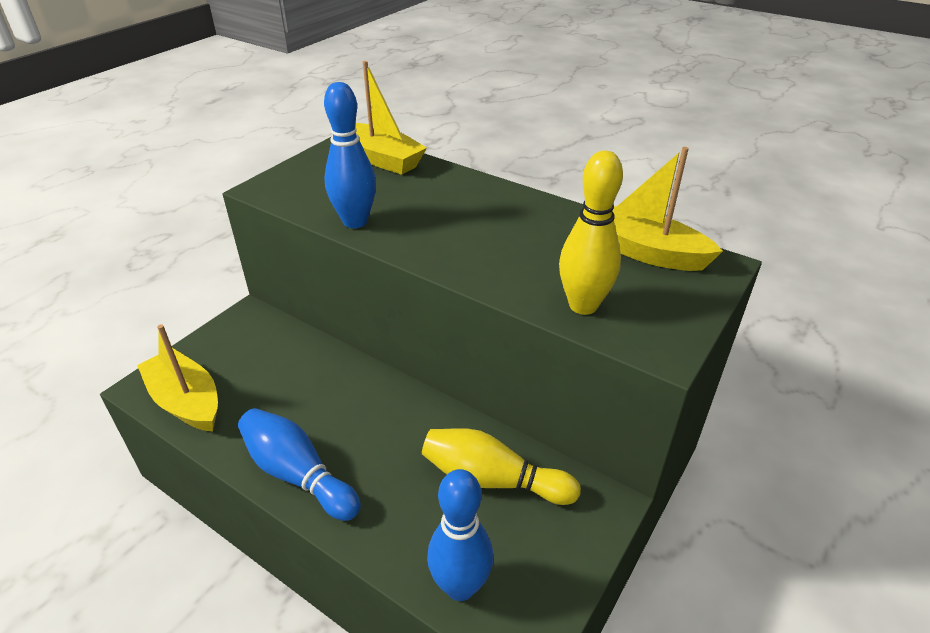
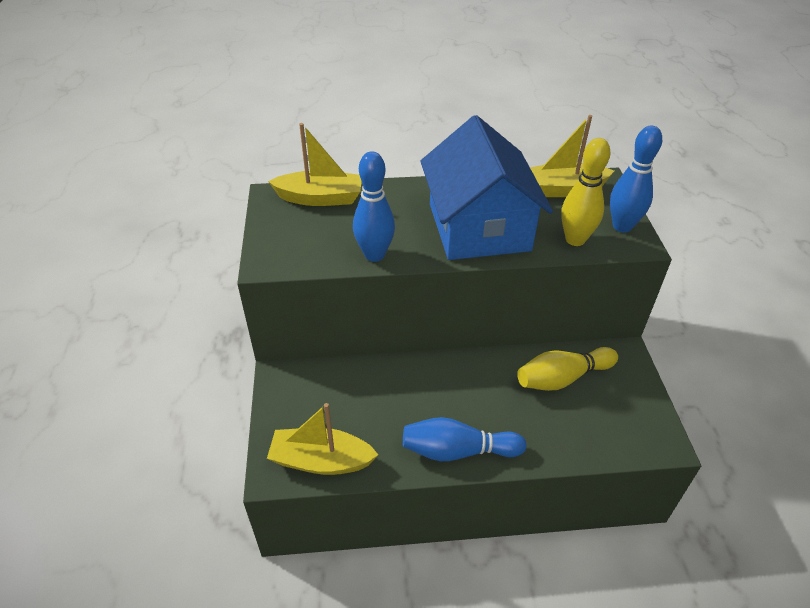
camera: 40 degrees left, 5 degrees up
(460, 586) = (611, 442): blue bowling pin -> blue bowling pin (622, 226)
(491, 244) = (478, 227): none -> blue house

